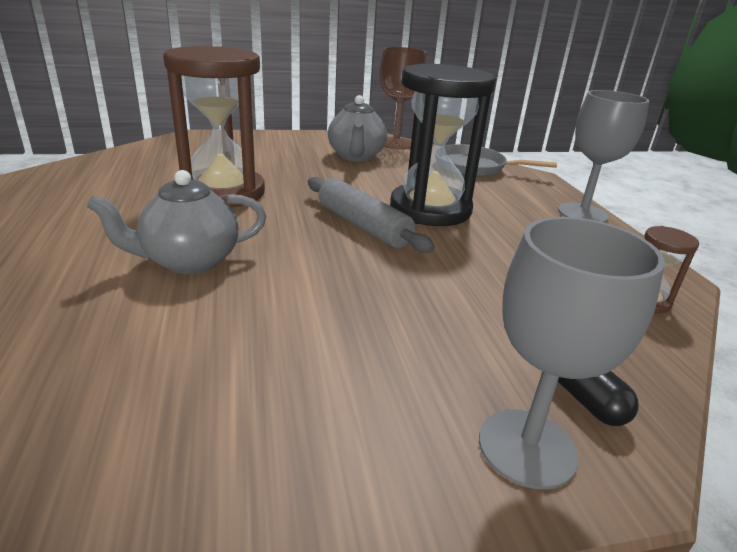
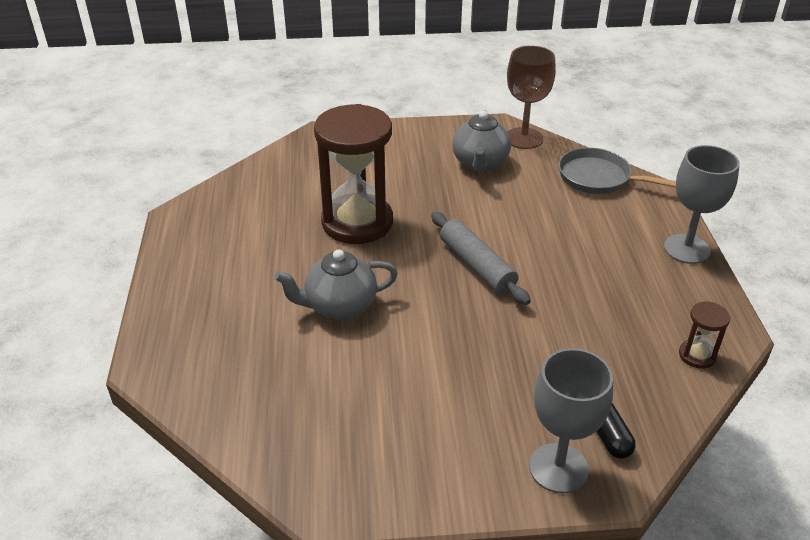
camera: 10 degrees right, 10 degrees up
(430, 209) = (540, 244): black hourglass -> none

